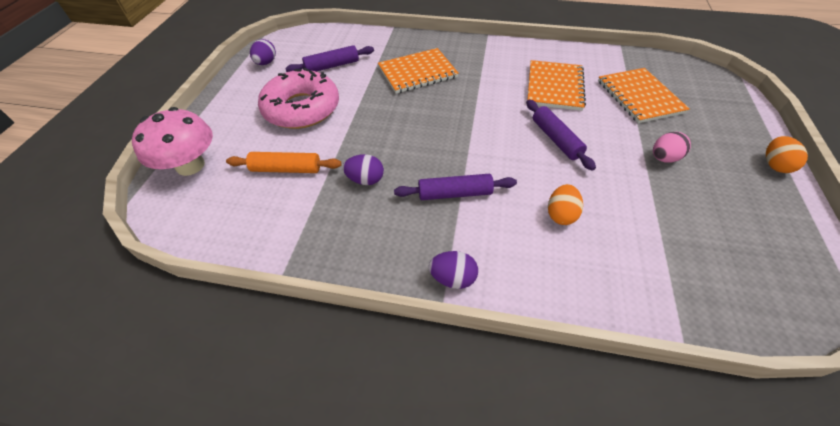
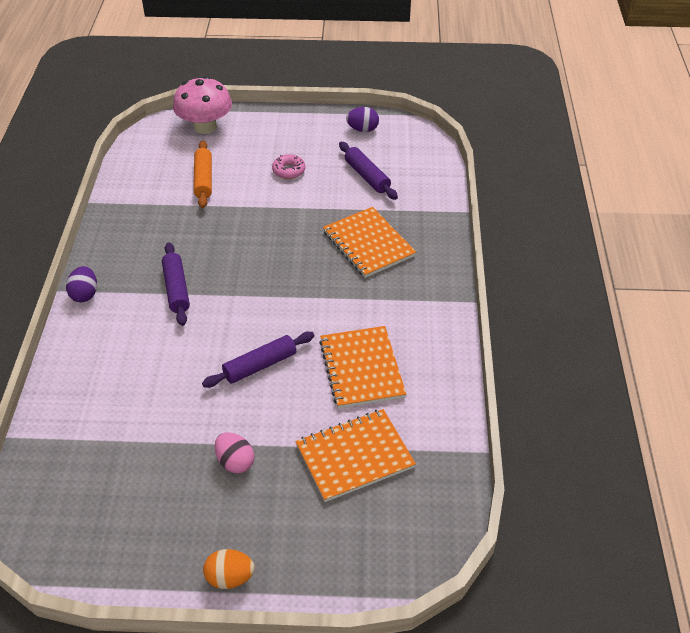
camera: 80 degrees right, 5 degrees down
(302, 108) = (289, 170): pink donut -> pink donut, size x0.42
(365, 180) = (192, 229): purple egg -> none
(554, 87) = (361, 368): orange notebook -> orange notebook turned 75 degrees clockwise
(561, 214) = (150, 365): orange egg -> none

